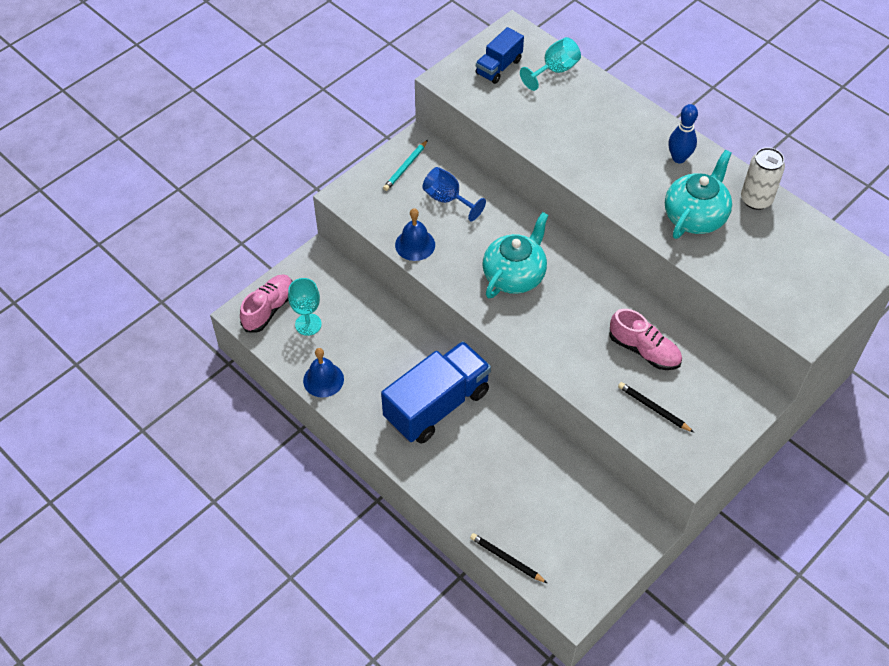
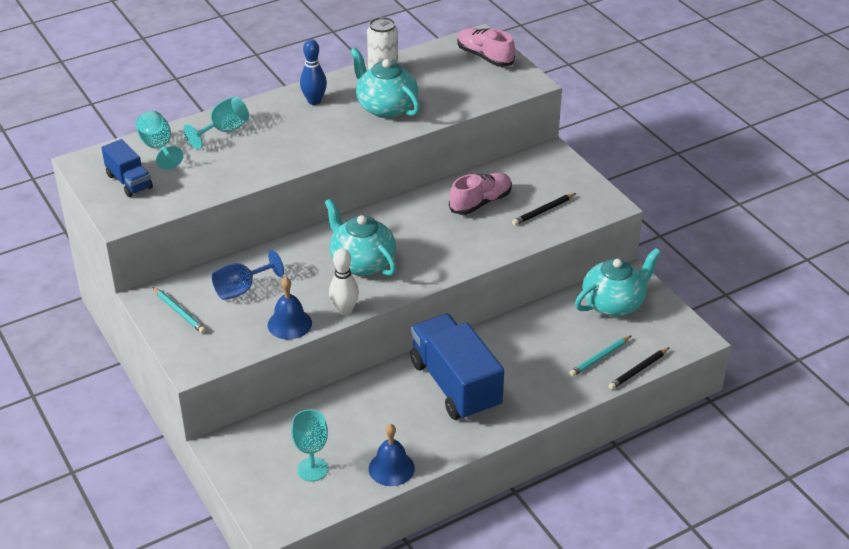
camera: 75 degrees left, 15 degrees down
(268, 309) = (275, 501): pink shoe -> pink shoe (485, 57)
(445, 279) = (344, 310): none -> white bowling pin
(513, 521) = (599, 358): none -> turquoise pencil
(599, 106) = (224, 131): none -> turquoise goblet
(599, 521) = (614, 303): none -> turquoise teapot

